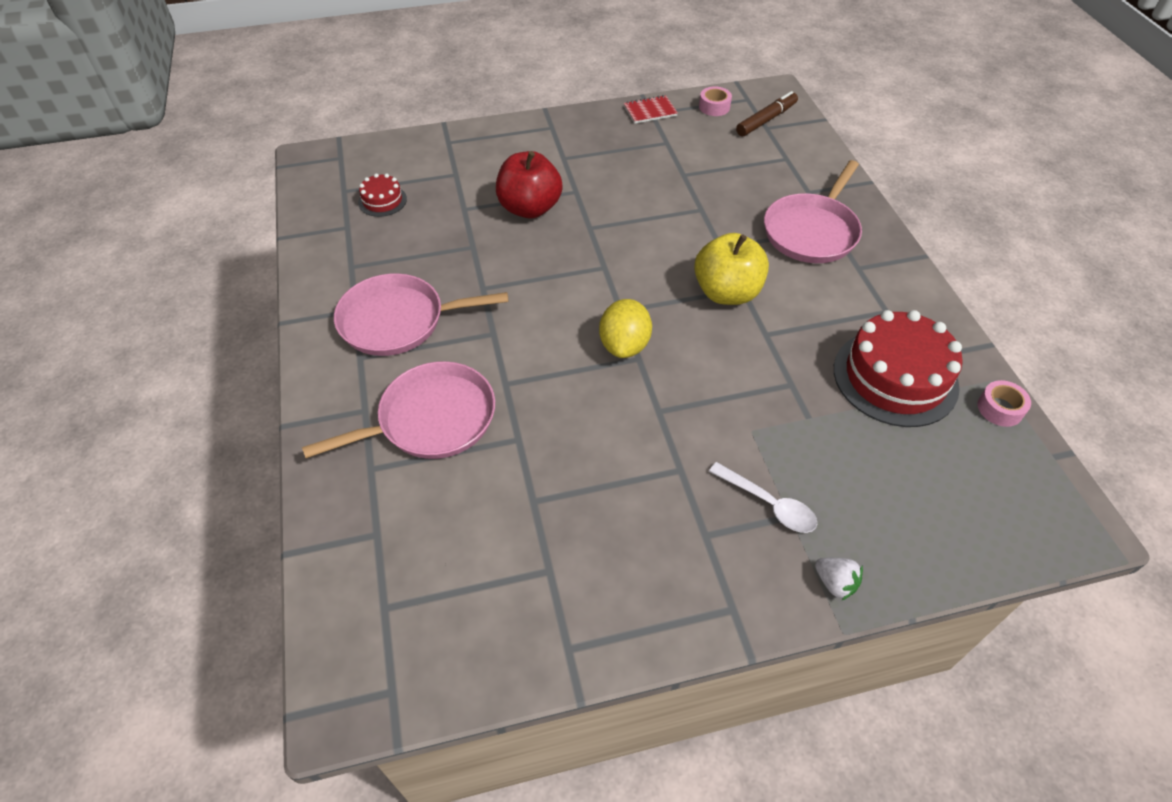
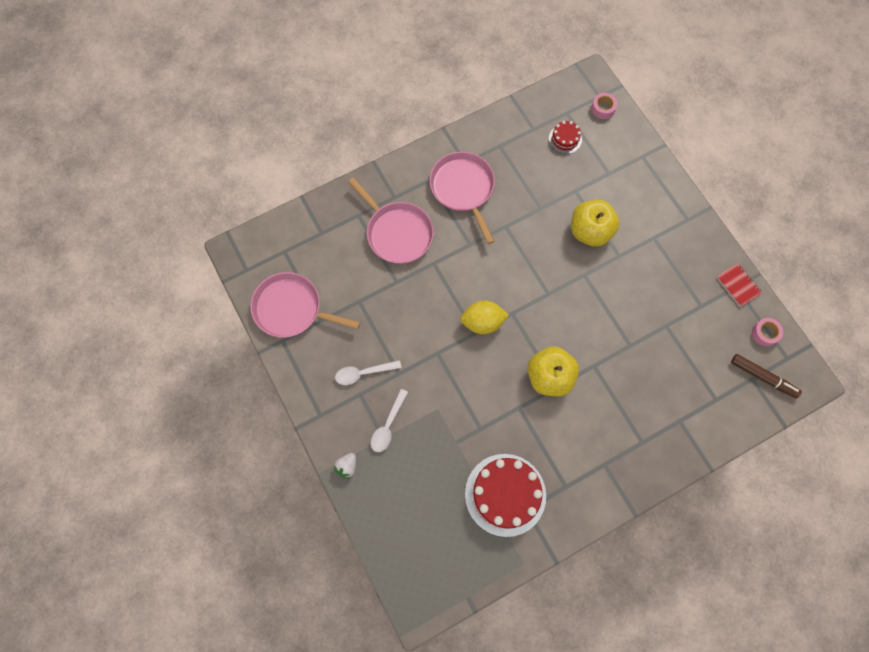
camera: 75 degrees right, 20 degrees up
(530, 208) = (590, 231): red apple -> yellow apple
(668, 521) = (363, 373): none -> white spoon
(812, 231) = (633, 428): pink pan -> pink pan (291, 309)
(1000, 409) = (498, 564): pink tape -> pink tape (603, 108)

